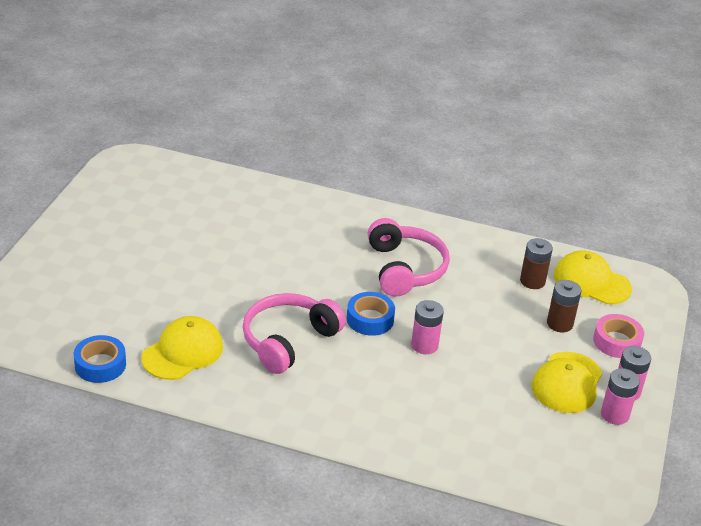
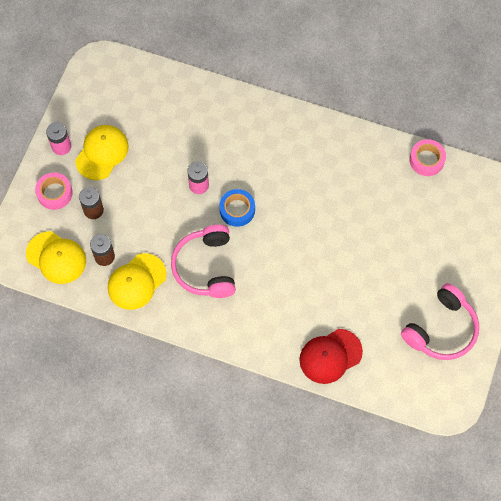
camera: 175 degrees left, 30 degrees up
(100, 365) = (426, 160): blue tape -> pink tape
(183, 352) = (371, 173): yellow cap -> yellow cap (136, 281)
(255, 196) = (330, 356): none -> red cap
(288, 340) = (297, 186): pink headphones -> pink headphones (441, 329)
(614, 414) = (75, 126): pink battery -> none

